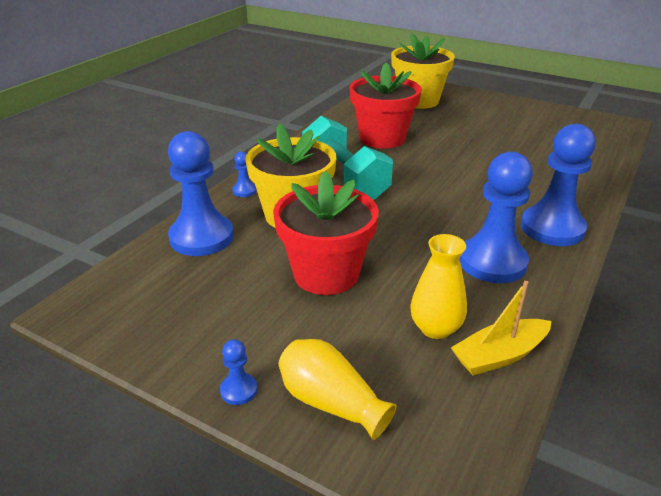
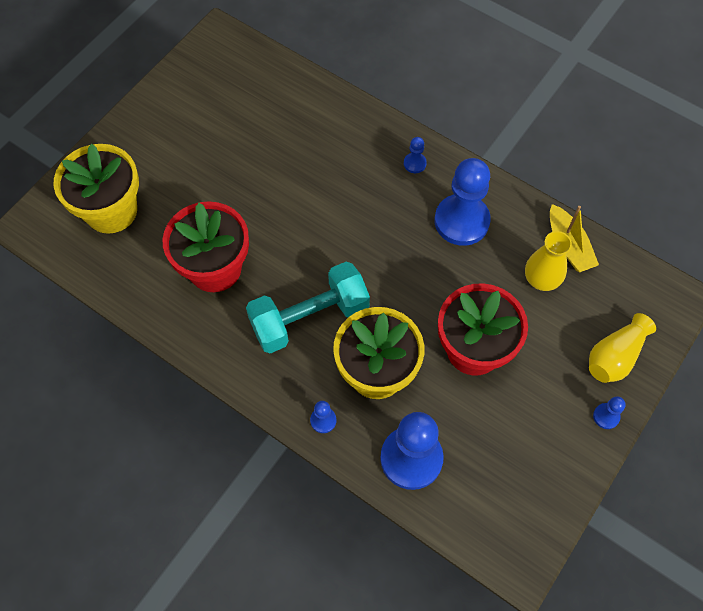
camera: 85 degrees left, 30 degrees up
(552, 228) = (414, 163): blue pawn -> blue pawn, size x0.43

